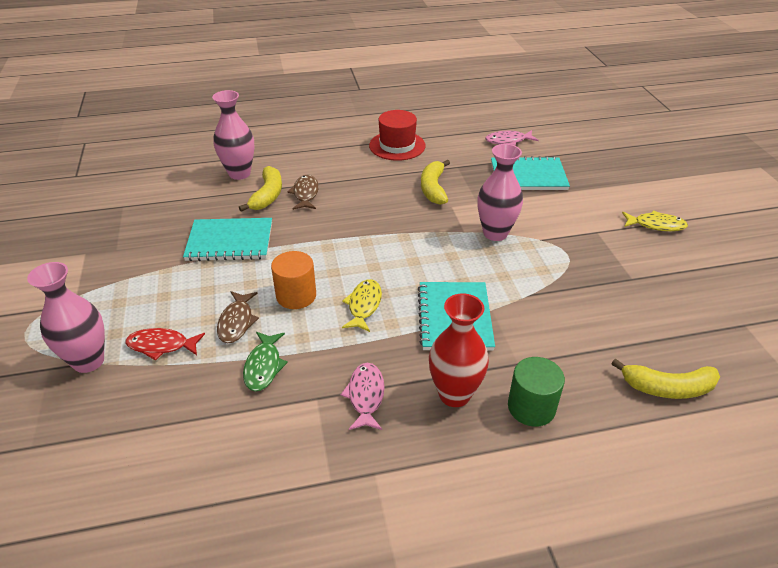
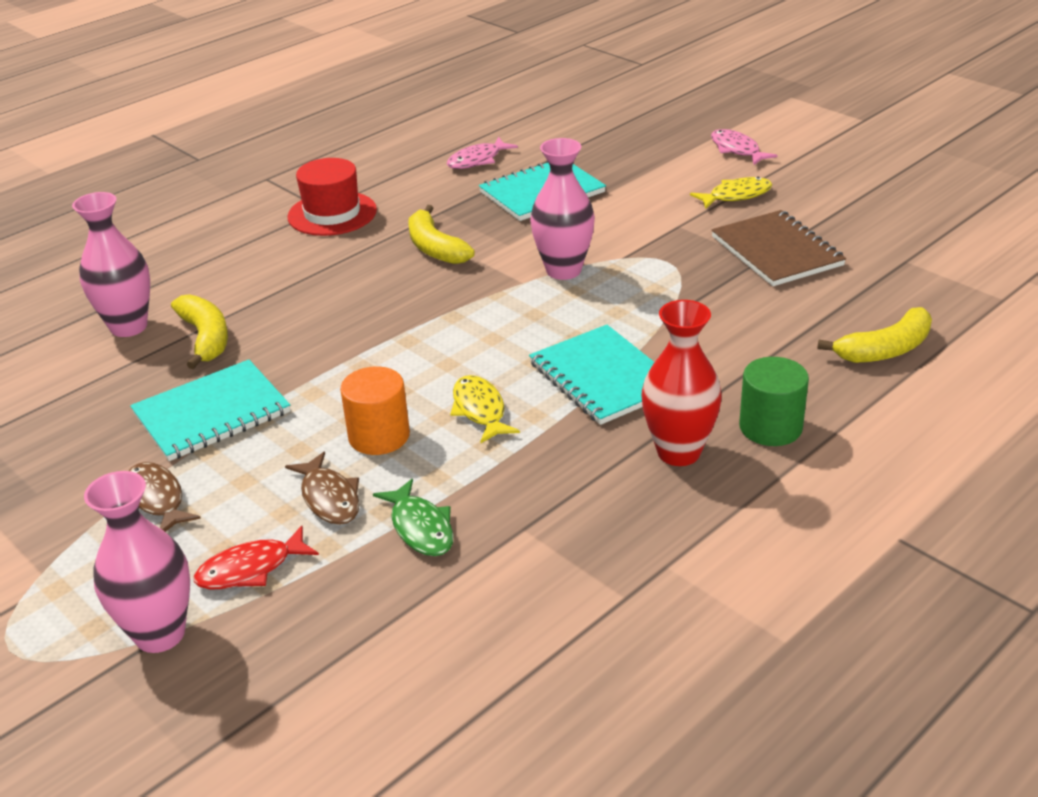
camera: 30 degrees left, 5 degrees down
(305, 193) = (261, 316): brown fish -> brown fish (156, 499)
(365, 396) = (580, 499): pink fish -> pink fish (737, 150)
(650, 277) = (777, 251): none -> brown notebook

